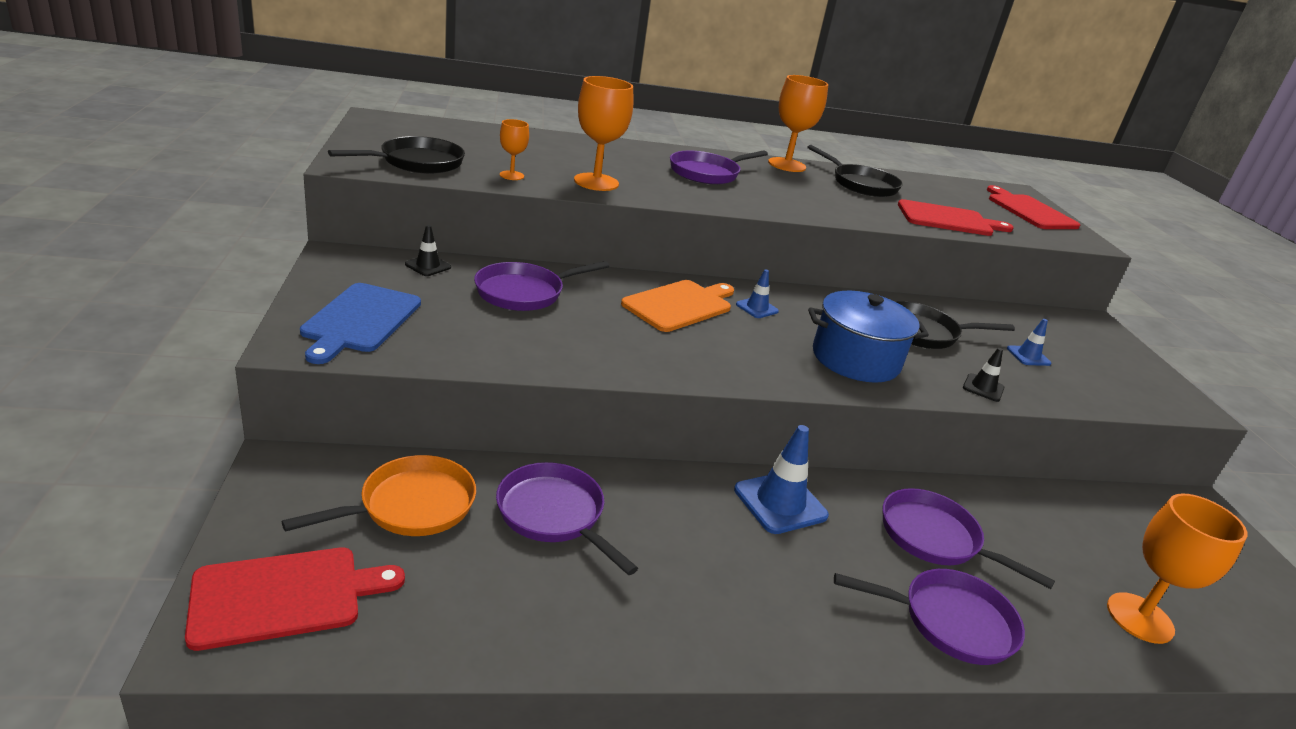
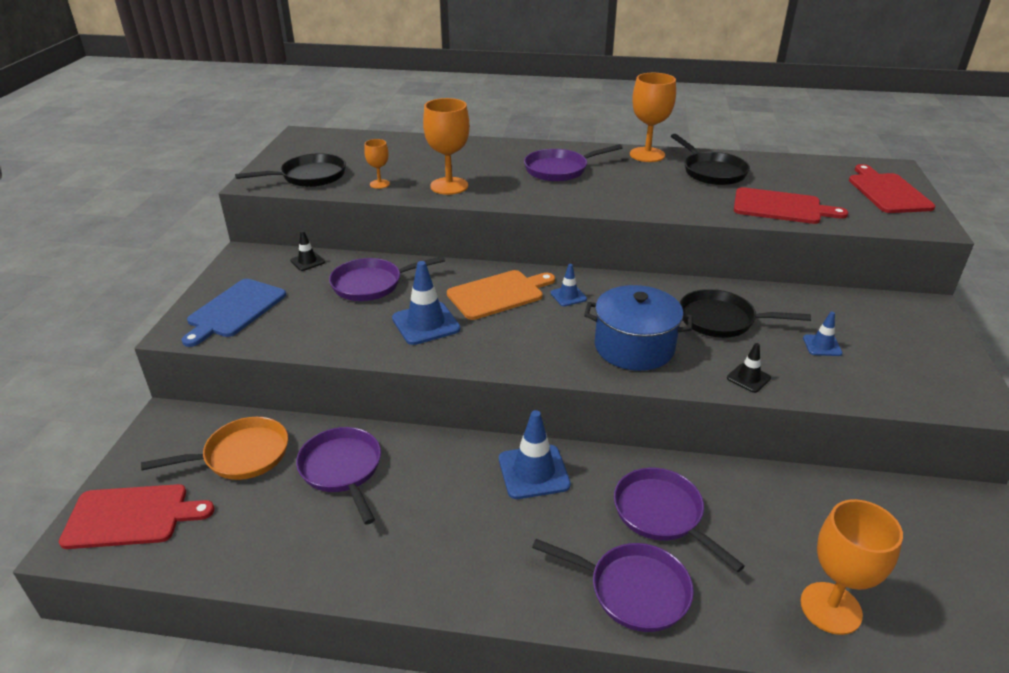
camera: 20 degrees right, 5 degrees up
(615, 336) = (426, 324): none -> blue traffic cone

